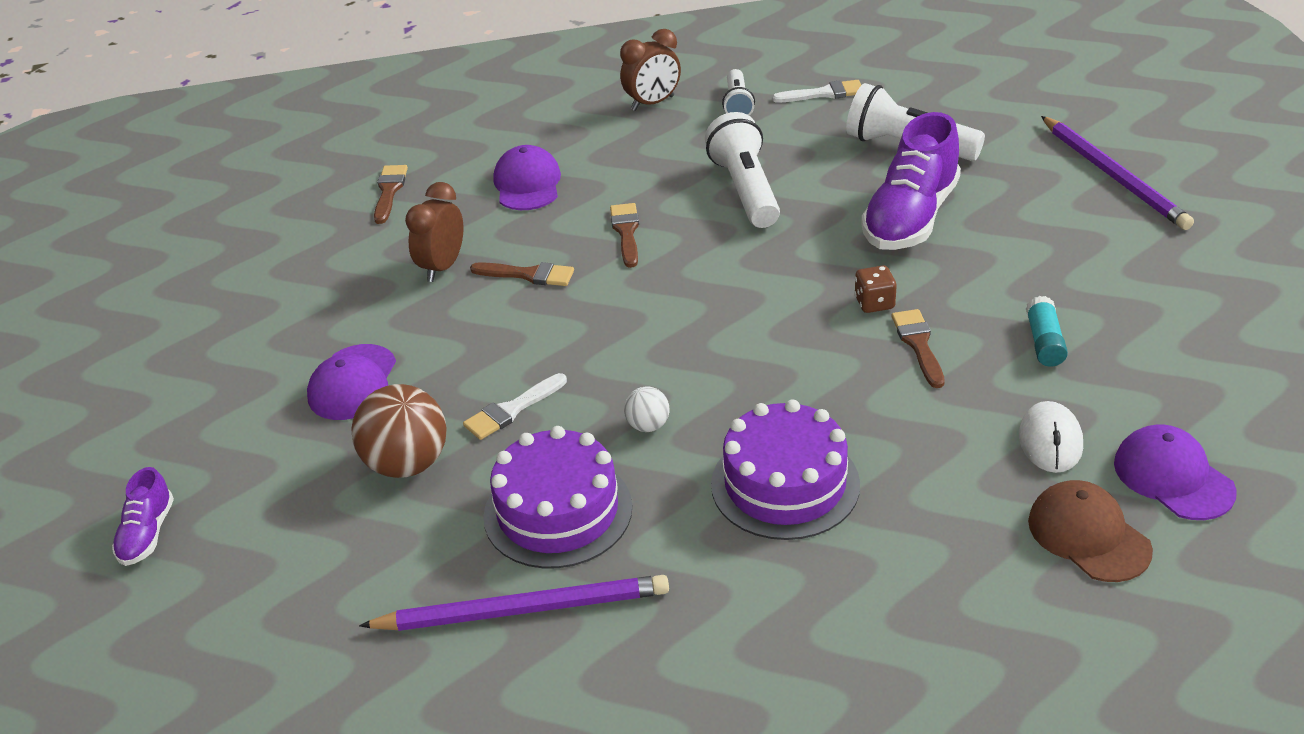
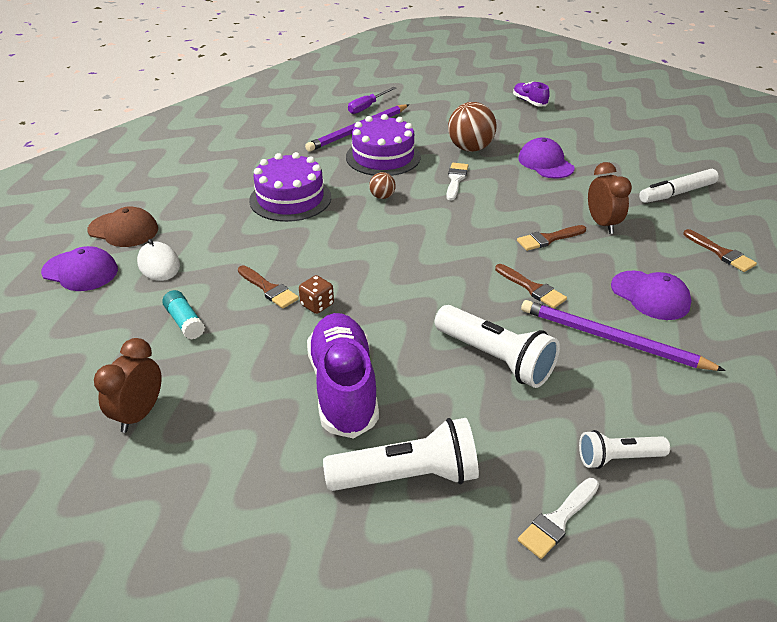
camera: 140 degrees right, 0 degrees up
(292, 268) = (677, 193): none -> white marker
(427, 683) = (367, 107): none -> purple screwdriver
(648, 425) = (382, 197): white ball -> brown ball
(652, 103) = (689, 421): brown clock -> brown clock (139, 414)
(737, 104) = (618, 458): white flashlight -> white flashlight turned 60 degrees counterclockwise
(1114, 176) = (179, 529): purple pencil -> purple pencil (612, 339)

